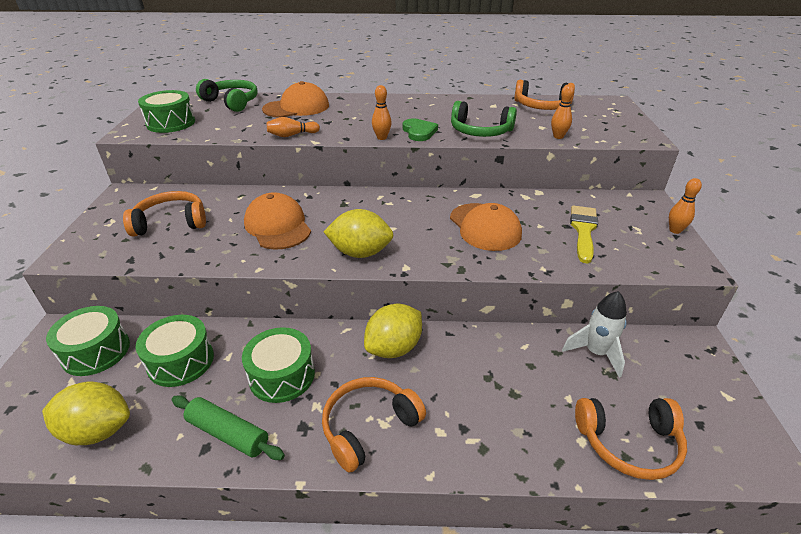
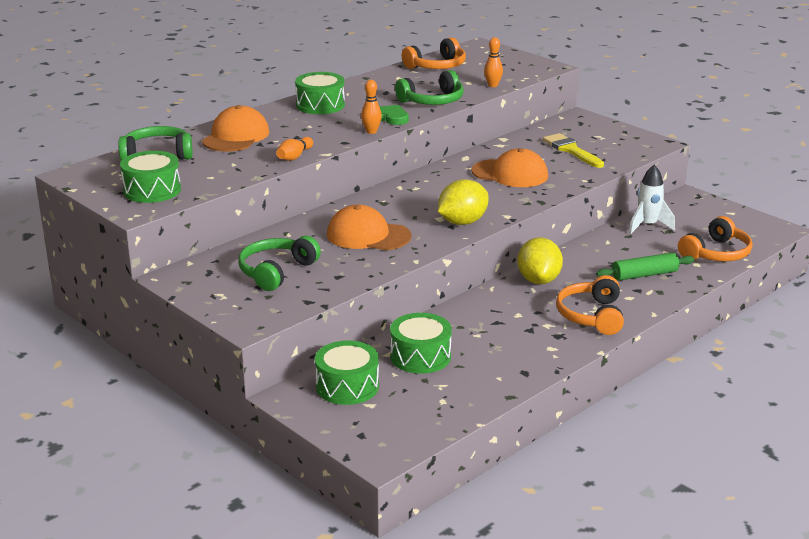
camera: 45 degrees left, 10 degrees down
(98, 430) = (445, 405): yellow lemon -> none
(171, 222) = (276, 272): orange headphones -> green headphones
(228, 434) = (524, 361): green rolling pin -> green rolling pin (644, 275)
(282, 375) = (500, 326): green drum -> green drum (320, 105)
(675, 230) = (620, 128): orange bowling pin -> none

